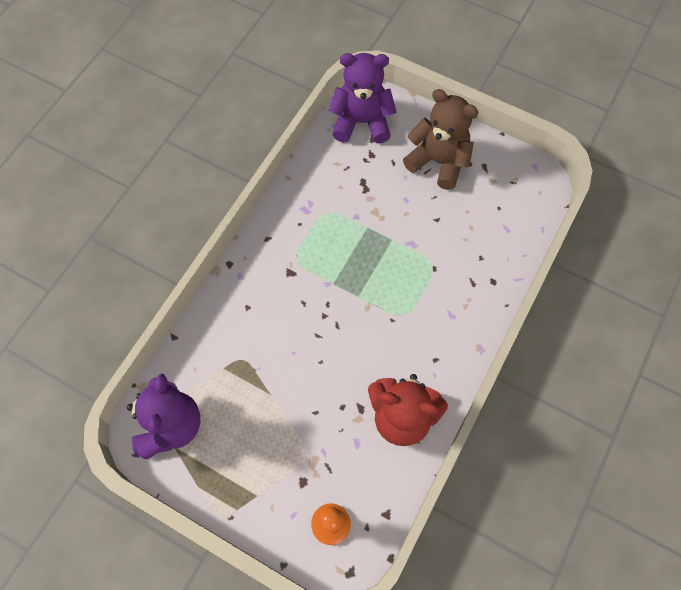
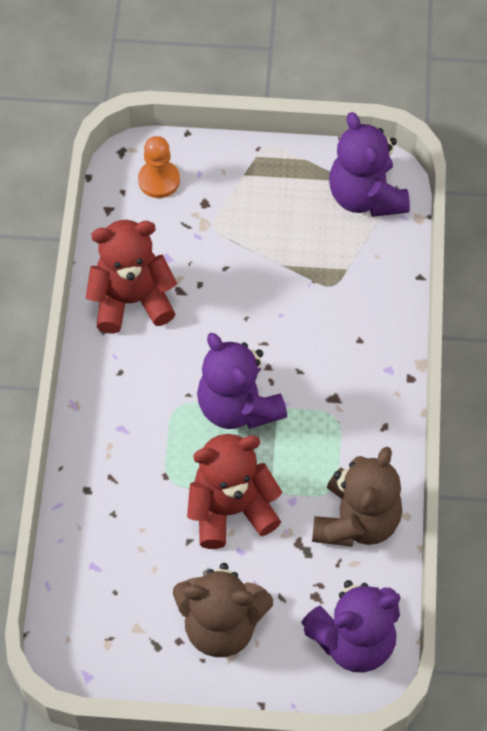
camera: 155 degrees right, 5 degrees down
(321, 187) = (356, 521): none -> brown teddy bear
(360, 295) = (238, 406): none -> purple teddy bear
(399, 227) = (231, 509): none -> red teddy bear

